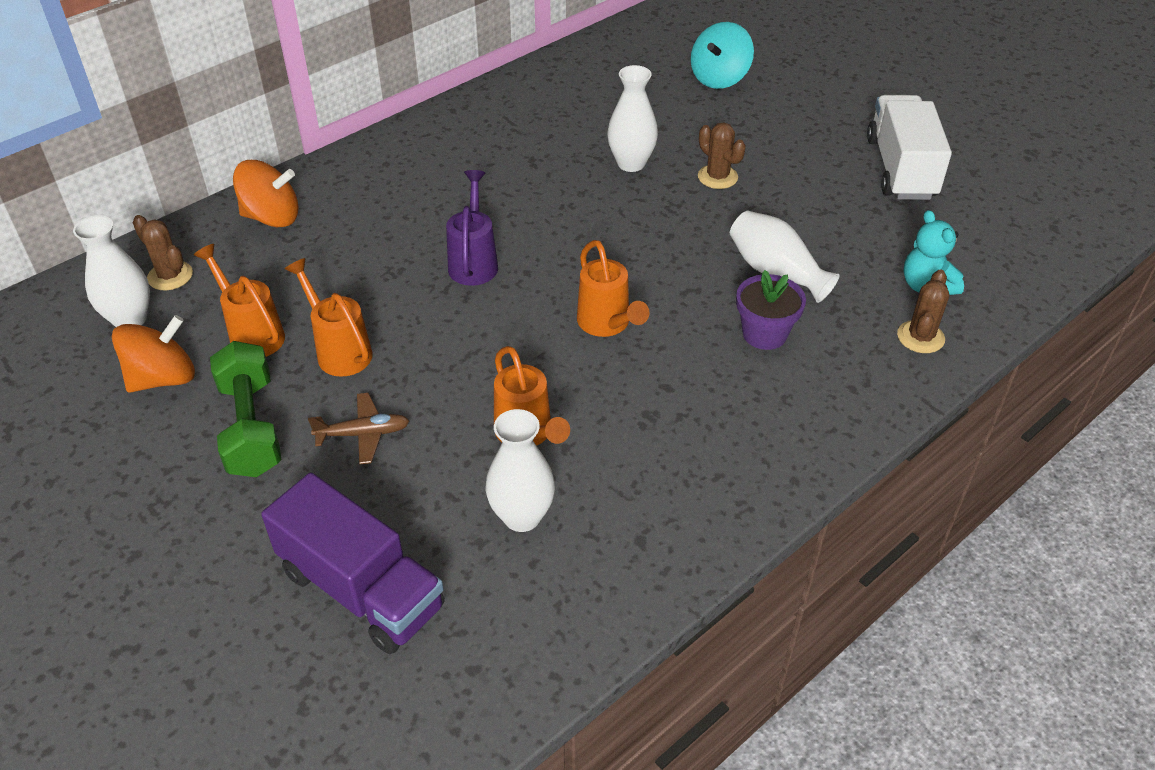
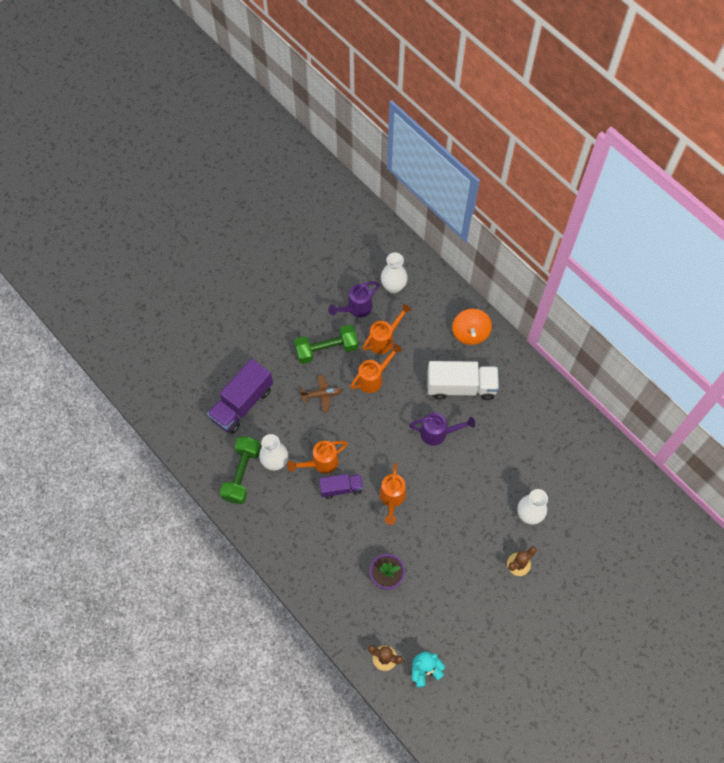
camera: 90 degrees right, 20 degrees up
(163, 378) = (356, 309): orange spinning top -> purple watering can
(170, 276) = (423, 296): brown cactus -> none
(363, 434) = (322, 395): brown plane -> brown plane turned 90 degrees counterclockwise
(550, 582) = (242, 474): none -> green dumbbell
(585, 400) = (341, 488): none -> purple truck
(607, 325) = (392, 499): orange watering can -> orange watering can turned 60 degrees counterclockwise
(719, 78) = (627, 574): turquoise spinning top -> none
(775, 272) = (434, 588): white vase -> none
(900, 169) = (534, 677): white truck -> white truck (461, 387)

